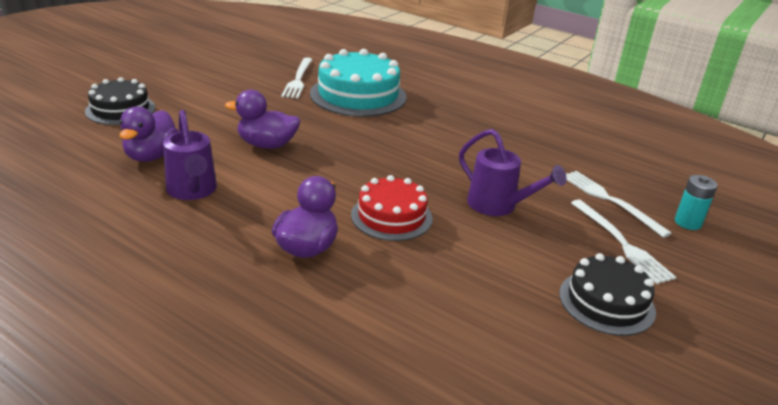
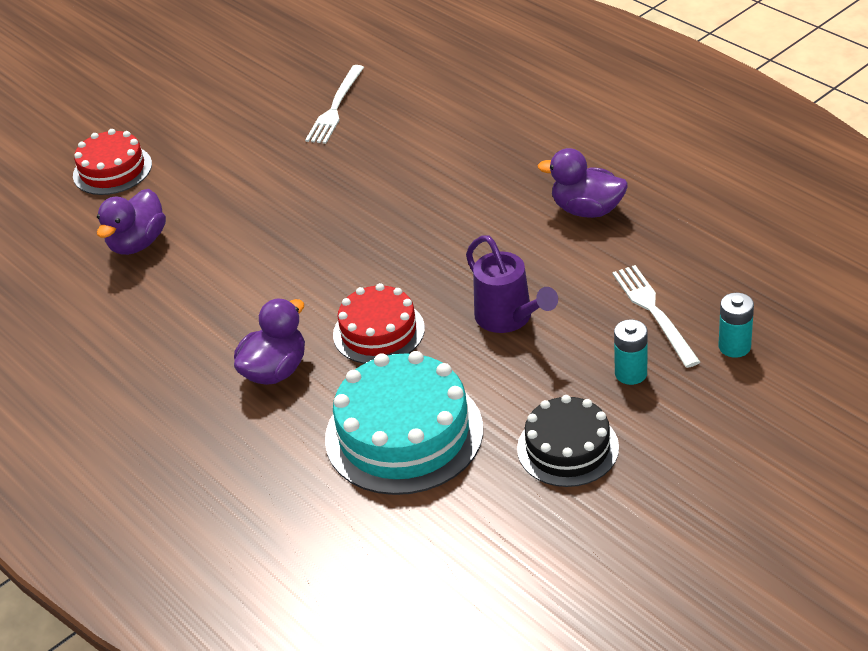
camera: 20 degrees right, 10 degrees up
(120, 109) = (112, 170): black cake -> red cake
(192, 191) = (174, 294): purple watering can -> none
(267, 145) = (268, 225): purple duck -> purple duck (587, 210)
(358, 95) = (405, 135): turquoise cake -> turquoise cake (404, 433)
(621, 243) = (631, 373): white fork -> turquoise battery

